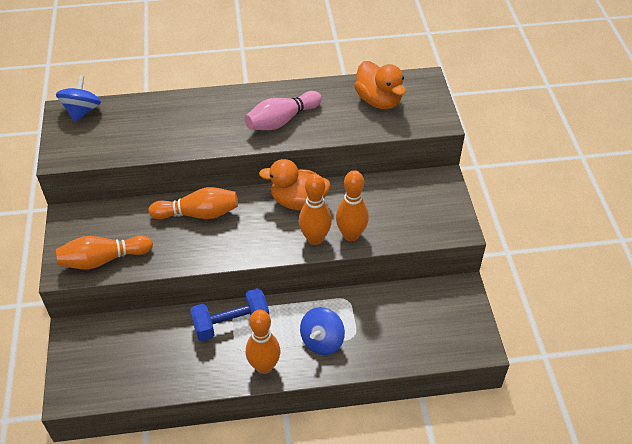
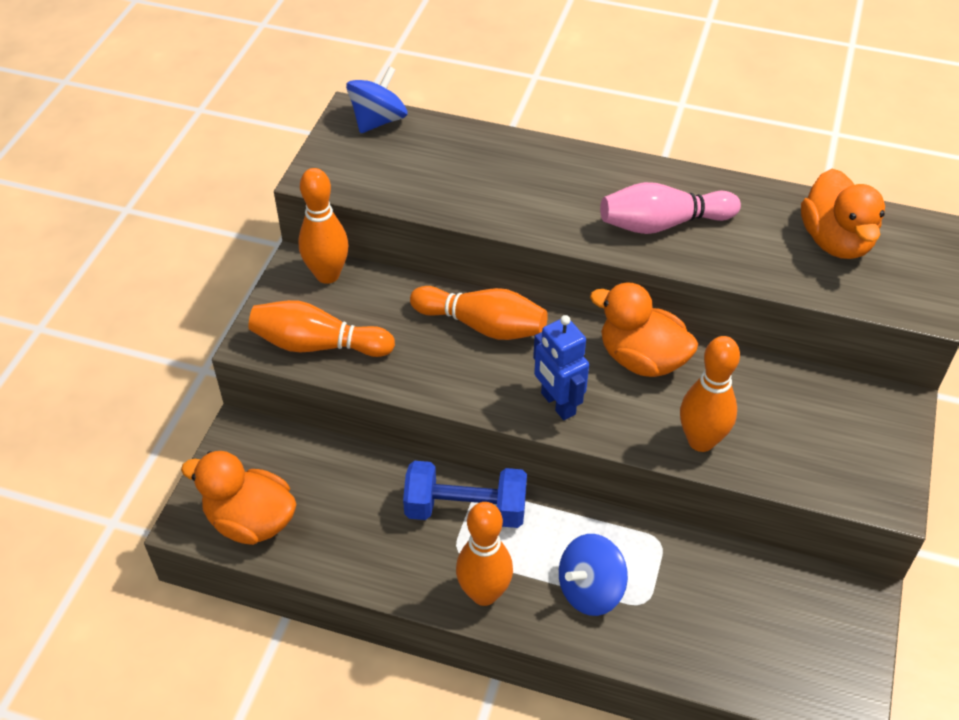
camera: 25 degrees right, 0 degrees up
(104, 381) = (250, 521): none -> orange duck
(263, 243) = (557, 404): none -> blue robot
(315, 238) = (640, 426): orange bowling pin -> orange bowling pin (327, 275)

